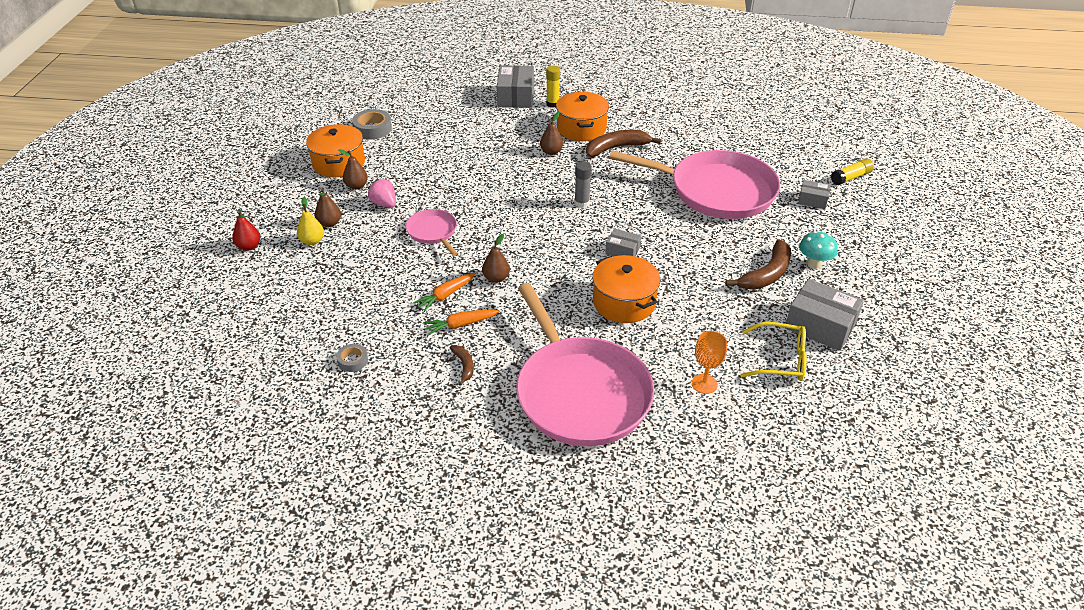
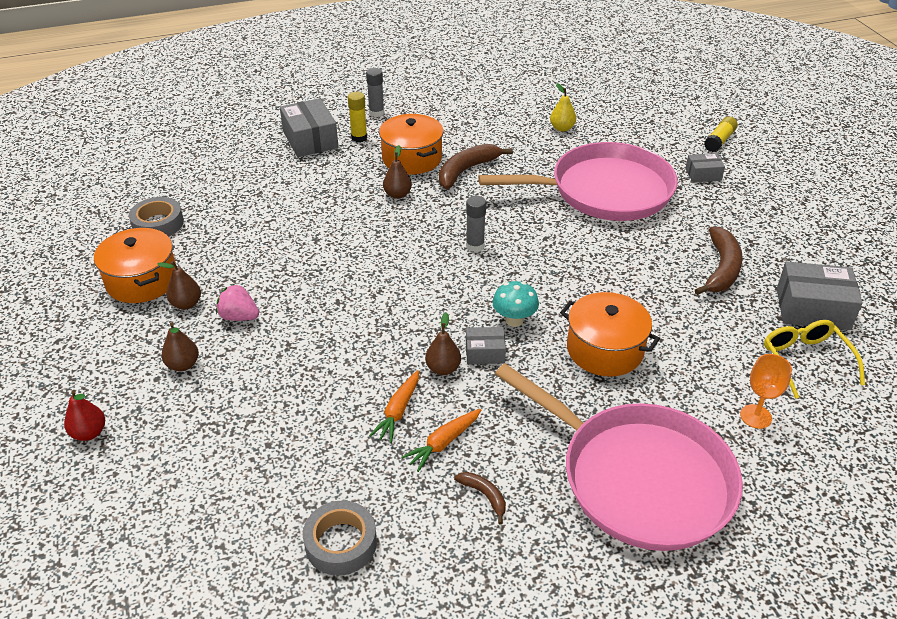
camera: 25 degrees left, 0 degrees up
(312, 241) = (175, 396): yellow pear -> yellow pear (562, 128)
(353, 361) = (341, 543): grey tape -> grey tape, size x1.71
(433, 232) = (326, 334): pink pan -> none
(579, 88) = (376, 113): none -> grey glue stick
(622, 251) = (559, 289): grey box -> grey box (485, 352)
(780, 360) = (805, 361): yellow glasses -> yellow glasses turned 90 degrees counterclockwise
(814, 264) = (756, 243): turquoise mushroom -> turquoise mushroom (514, 320)

